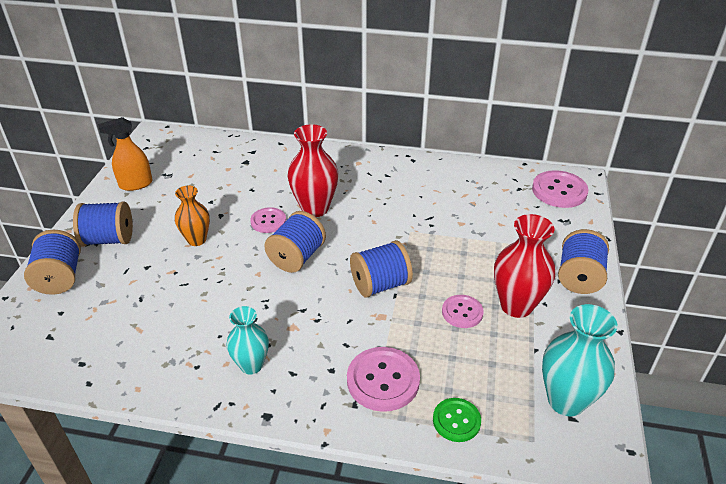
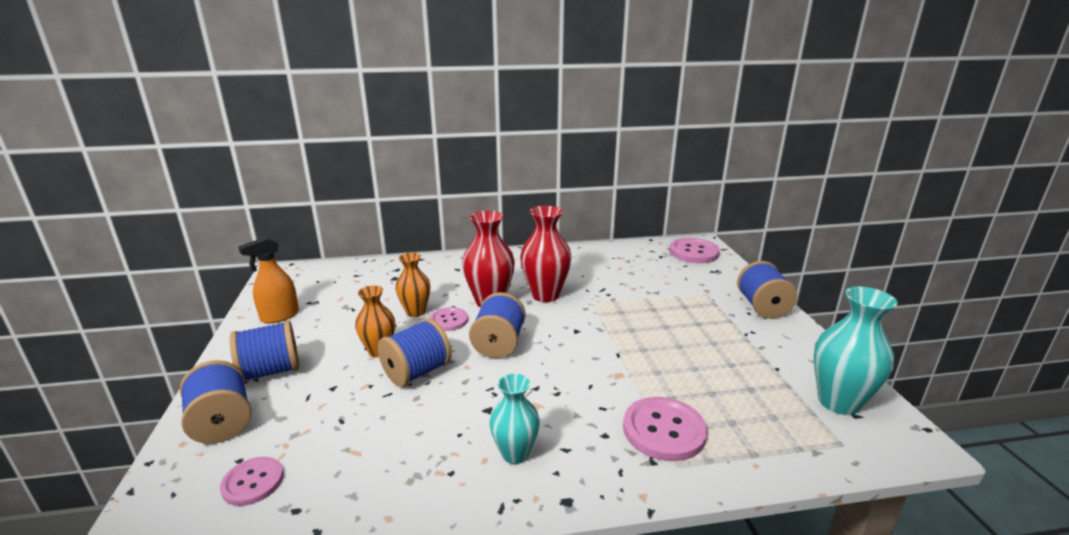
camera: 20 degrees left, 15 degrees down
(245, 205) = (415, 312): none -> orange vase
(380, 284) = (598, 349): blue spool -> blue spool (417, 372)
(456, 421) = (762, 447): green button -> none
(462, 312) = (690, 354): pink button -> pink button (253, 482)
(516, 305) = (731, 338): red vase -> red vase (545, 295)

